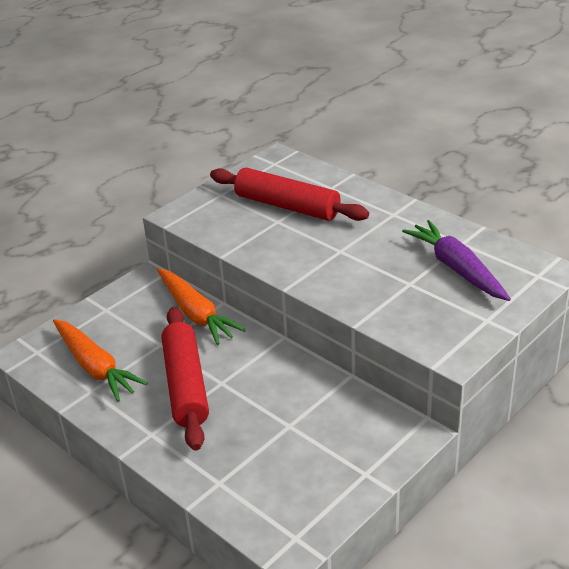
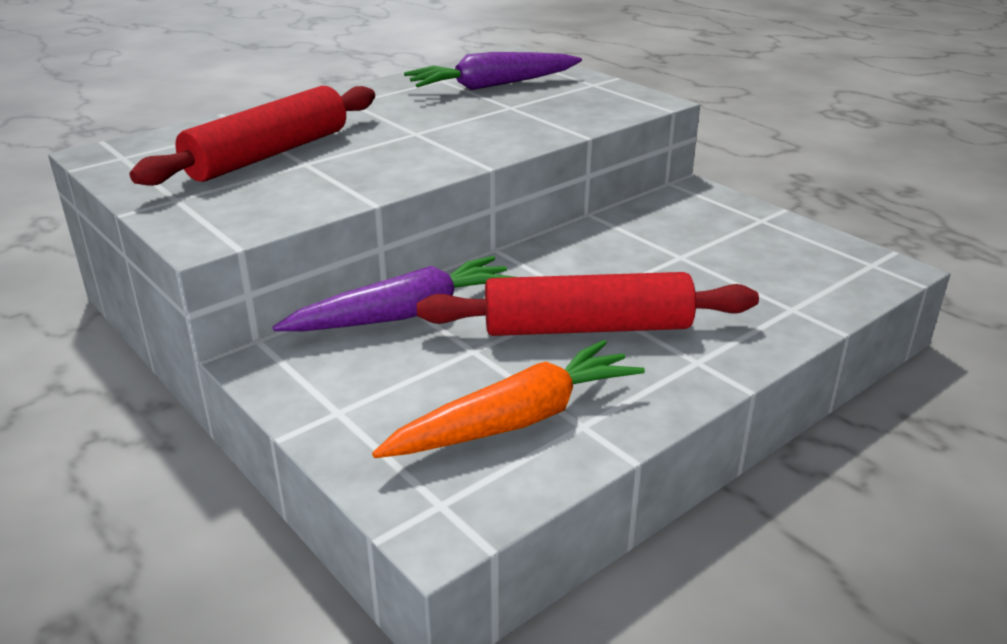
camera: 85 degrees left, 5 degrees down
(195, 313) = (404, 314): orange carrot -> purple carrot

